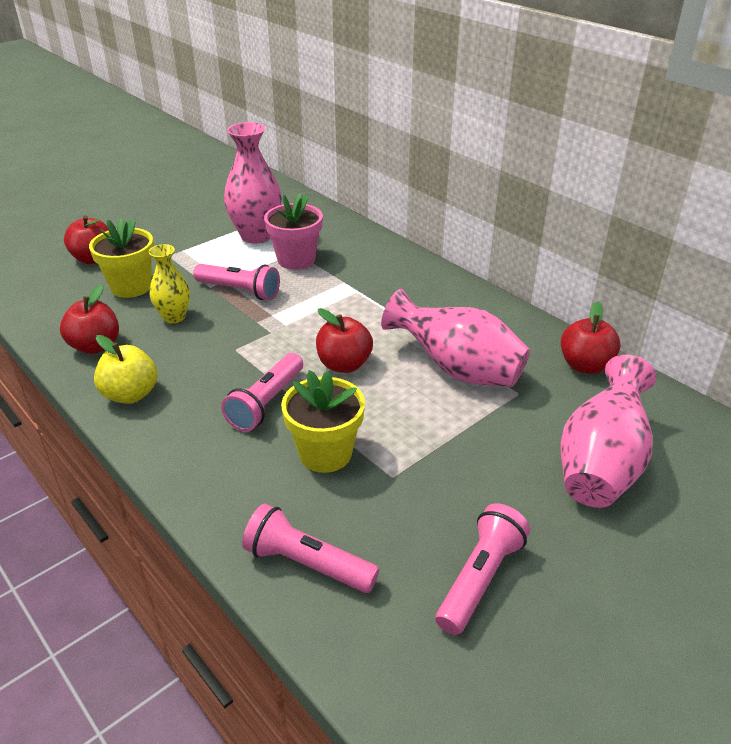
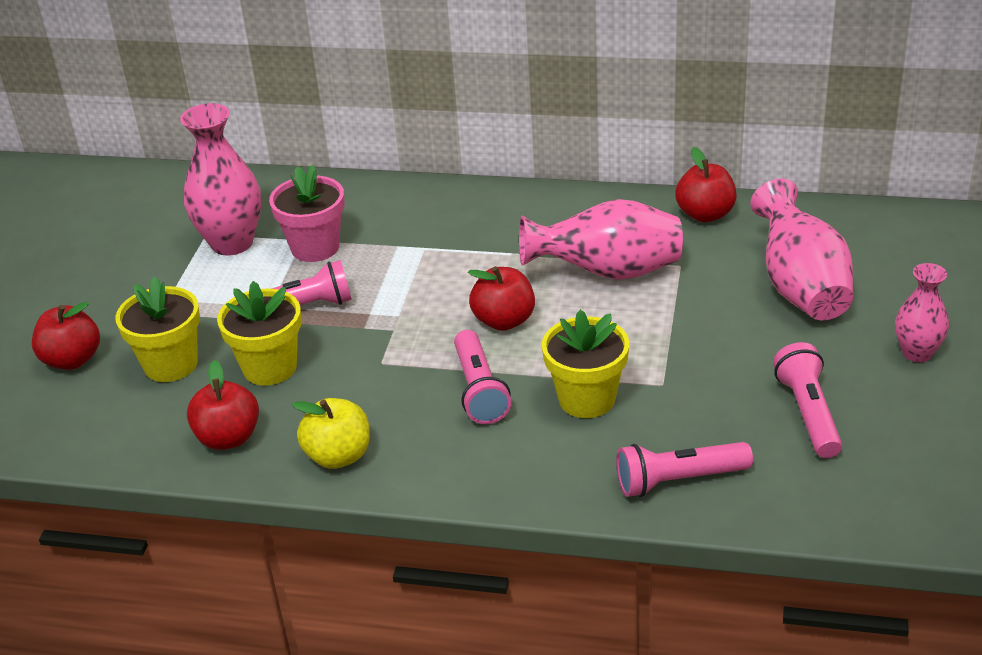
camera: 35 degrees left, 0 degrees up
(174, 317) = (270, 367): yellow vase -> yellow flower pot
(647, 588) = (917, 353): none -> pink vase

